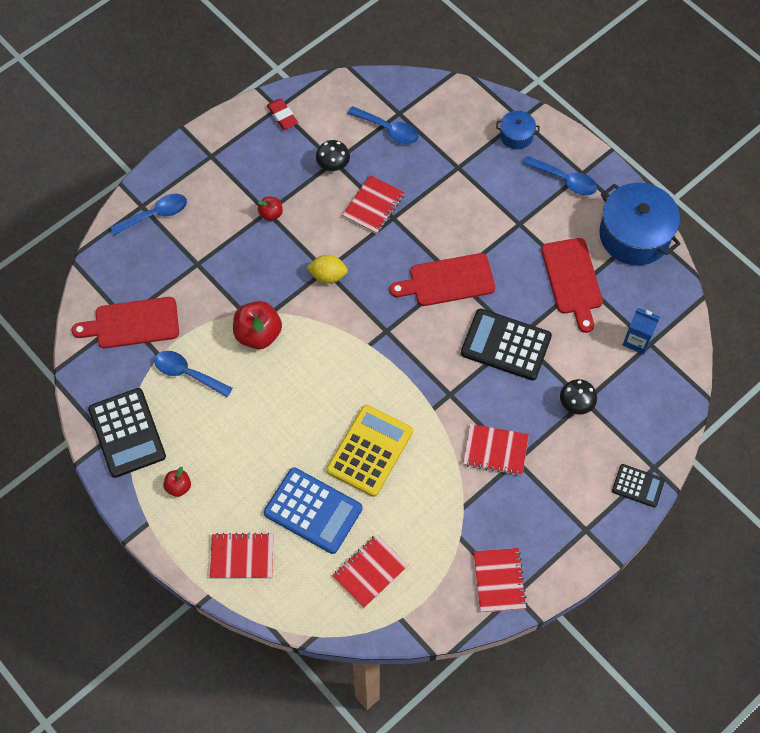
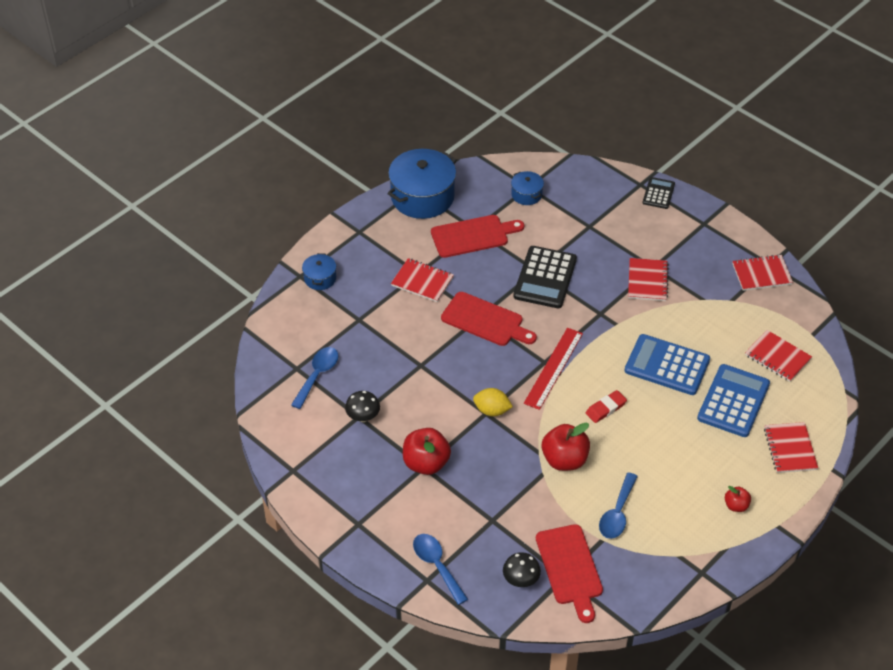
camera: 95 degrees left, 15 degrees down
(127, 433) = (691, 556): black calculator -> none
(271, 214) = (426, 463): red apple -> red apple, size x1.88
(282, 116) = (303, 465): red eraser -> red eraser (605, 408)
(328, 275) = (492, 410): yellow lemon -> yellow lemon turned 75 degrees counterclockwise
(370, 451) = (667, 365): yellow calculator -> blue calculator
(373, 206) = (408, 381): red notebook -> red notebook (422, 281)
(377, 338) = (553, 368): none -> red ruler
(447, 281) = (485, 321): red cutting board -> red cutting board turned 45 degrees counterclockwise
(564, 180) = (368, 243): blue spoon -> none
(576, 404) = (593, 231): black mushroom -> black mushroom (521, 580)
(637, 340) = (526, 194): blue carton -> blue pot

